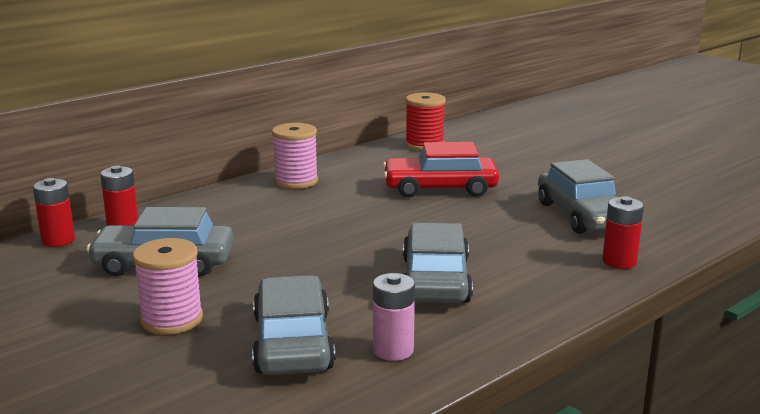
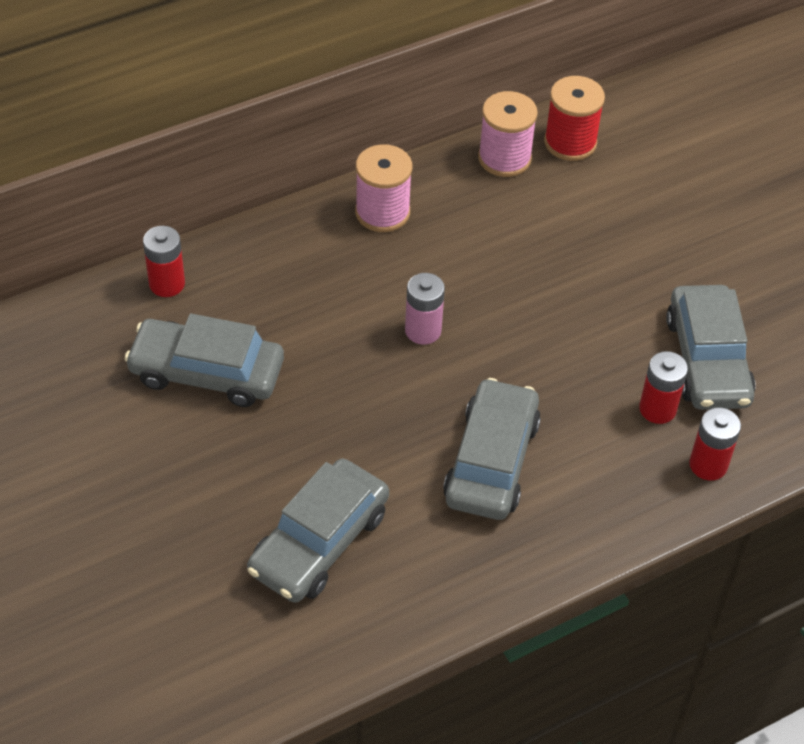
camera: 10 degrees right, 30 degrees up
(58, 240) = (95, 302): red battery -> red battery (657, 409)
(172, 319) = (205, 480): pink spool -> pink spool (504, 158)
(293, 342) = (319, 542): grey car -> grey car turned 150 degrees counterclockwise
(393, 350) = (414, 574): pink battery -> pink battery (423, 330)
(440, 188) = (556, 262): red car -> none

